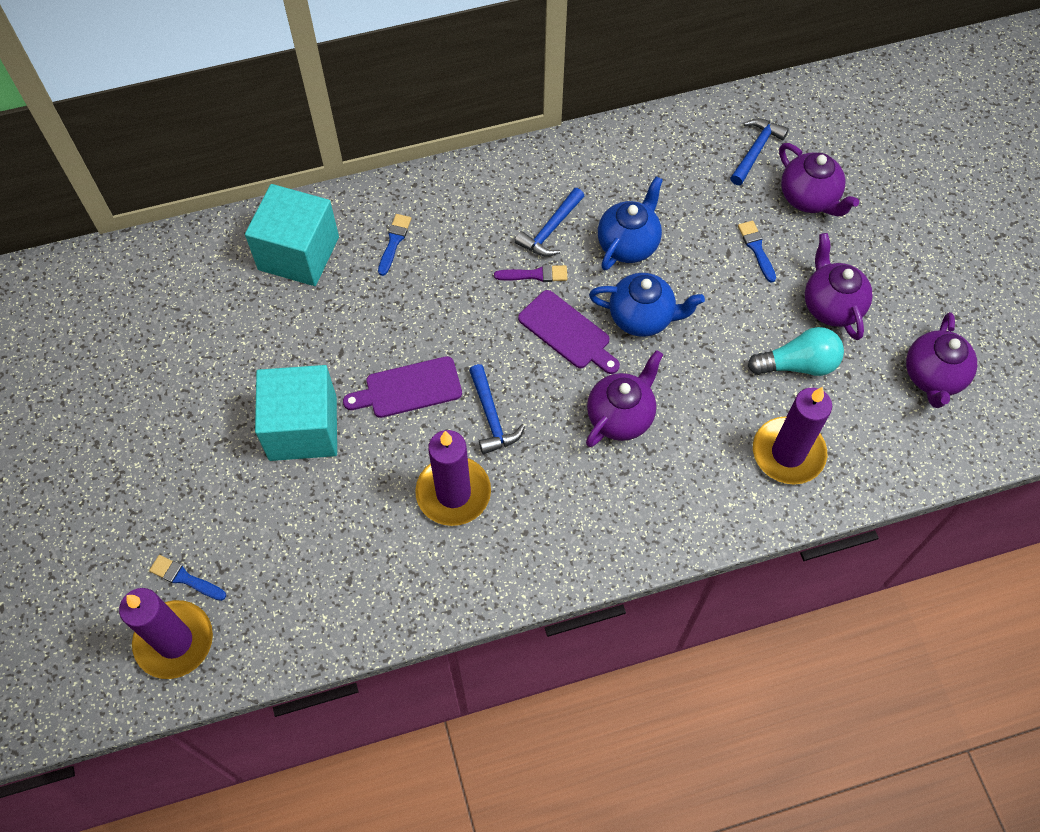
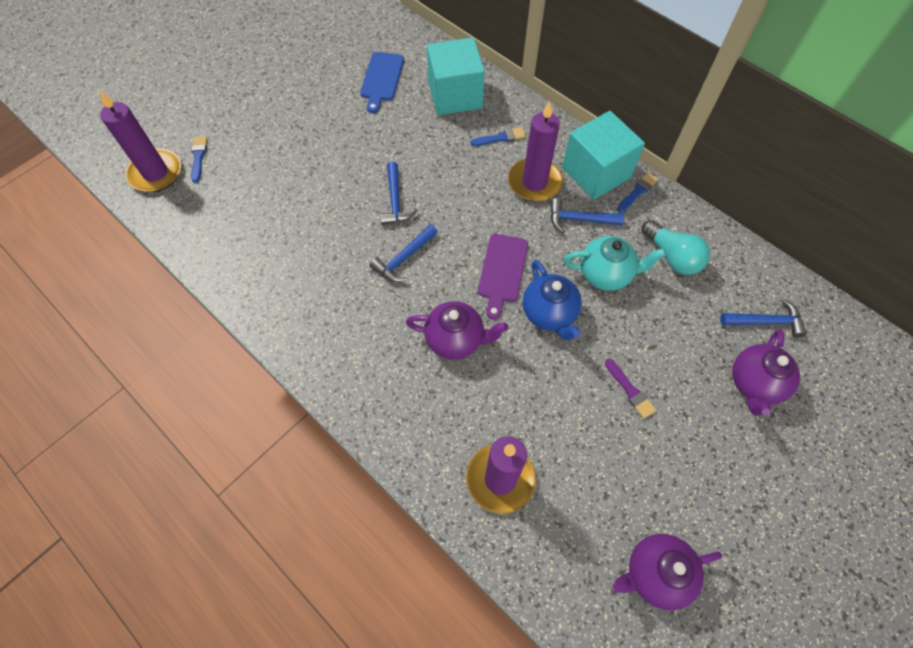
camera: 60 degrees right, 0 degrees up
(213, 316) = (381, 79): none -> blue cutting board
(303, 428) = (332, 161): turquoise cube -> turquoise cube (596, 172)
(408, 388) = (395, 201): purple cutting board -> blue hammer
(453, 493) = (332, 265): purple candle -> purple candle (534, 182)
(535, 275) = (535, 228): purple brush -> purple brush (630, 390)
(628, 244) = (606, 274): blue teapot -> turquoise teapot
(756, 249) = (673, 366): blue brush -> blue brush (637, 191)
(798, 364) = (587, 449): turquoise light bulb -> turquoise light bulb (672, 256)
(831, 306) = (663, 450): purple teapot -> none

